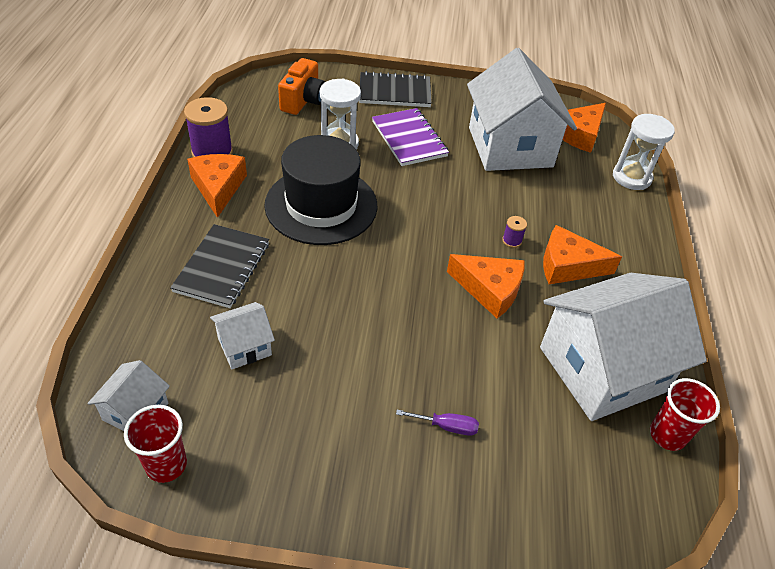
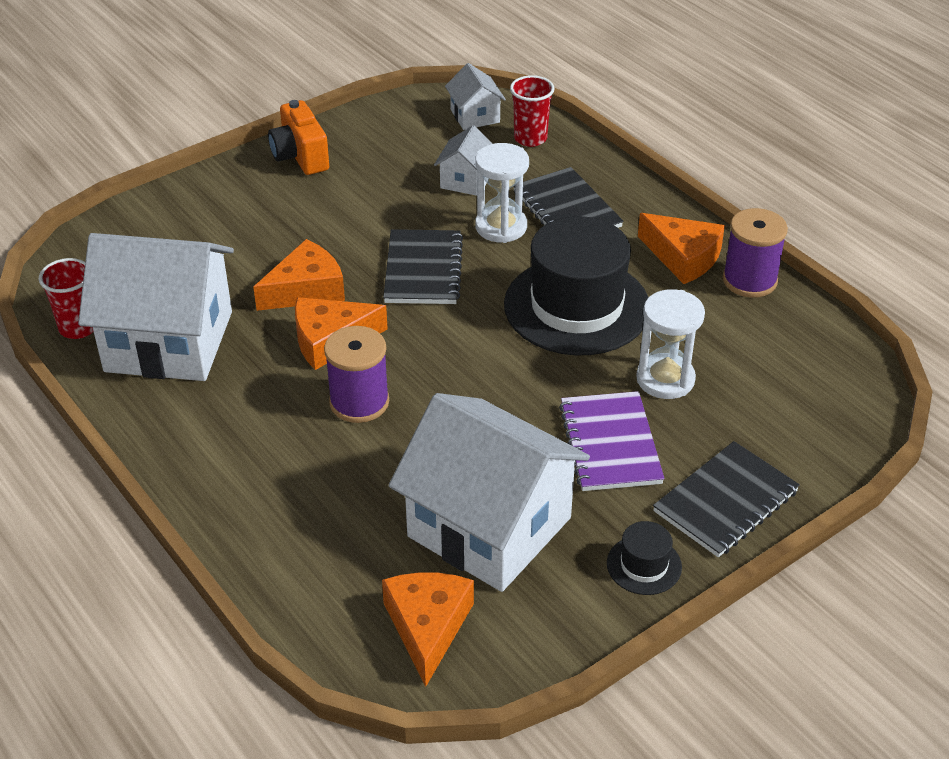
camera: 140 degrees right, 5 degrees down
(166, 465) = (416, 111): red cup -> red cup (530, 138)
(303, 101) = (788, 402): orange camera -> orange camera (300, 156)
(374, 295) = (423, 270): none -> black notebook
(409, 139) = (610, 444): purple notebook -> purple notebook turned 60 degrees clockwise
(446, 426) = (262, 228): purple screwdriver -> none
(461, 97) = (644, 565): none -> black hat
(512, 241) = (359, 402): purple spool -> purple spool, size x2.21
(568, 265) = (277, 416): orange cheese -> orange cheese (306, 289)
(602, 369) = (169, 341): white house -> white house turned 75 degrees clockwise
(631, 177) = (296, 600): white hourglass -> white hourglass (501, 227)

